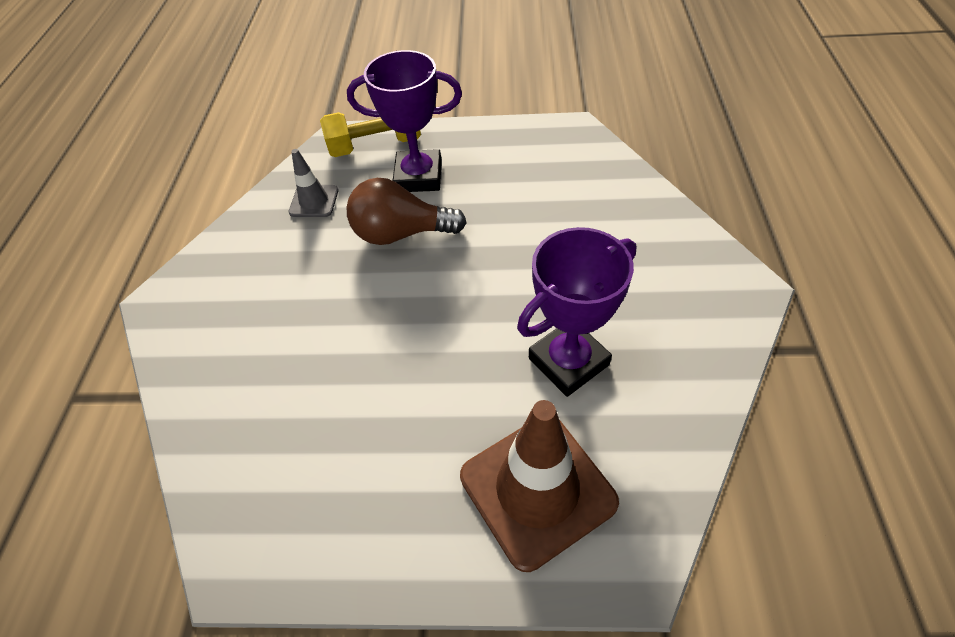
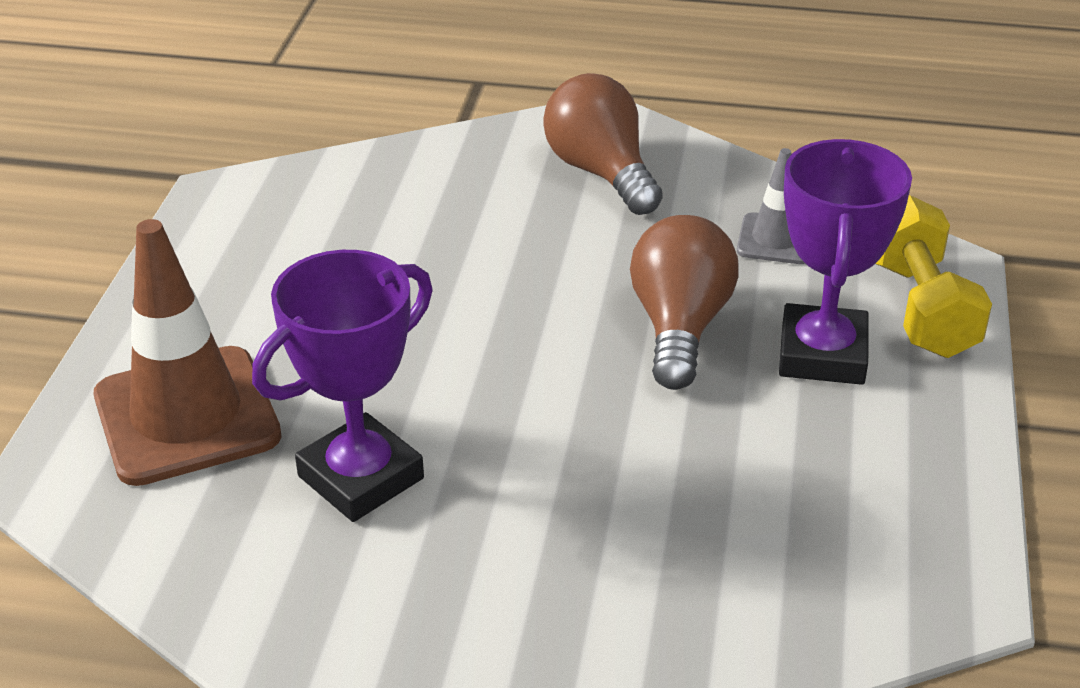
camera: 95 degrees right, 15 degrees down
(232, 292) = (601, 172): none -> brown light bulb
(568, 361) = (361, 477): purple trophy -> purple trophy turned 75 degrees clockwise

